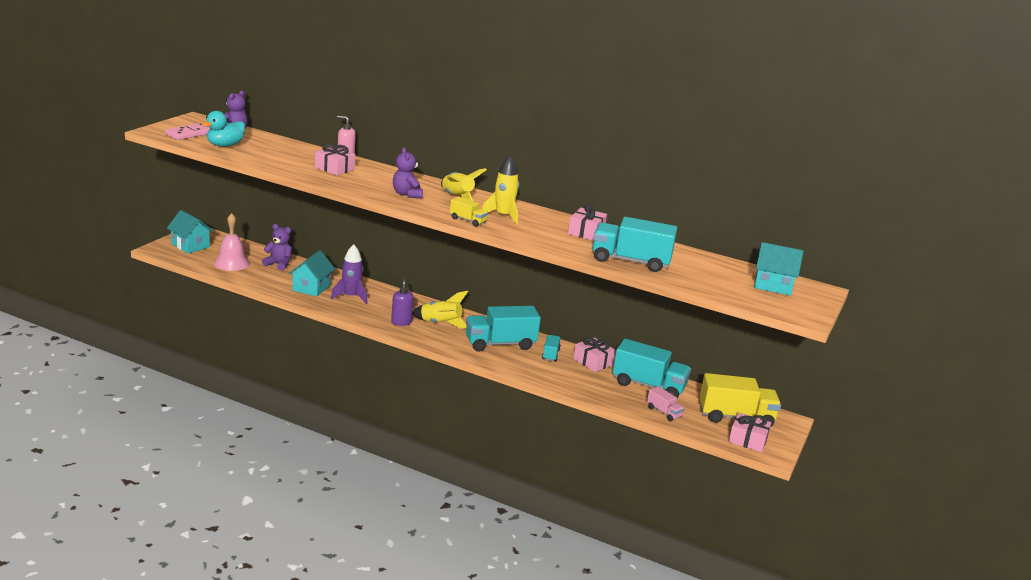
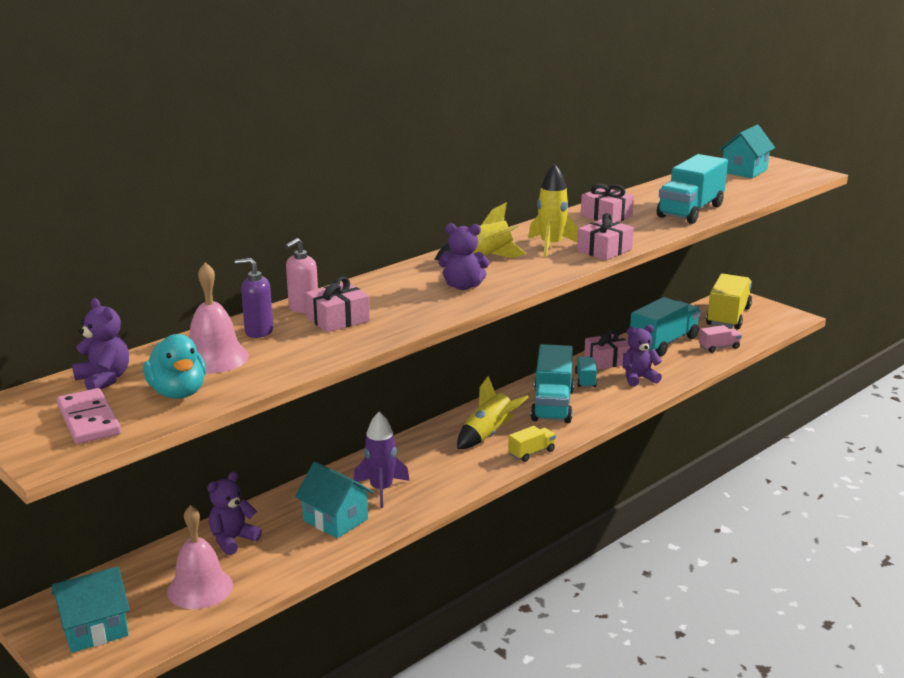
camera: 65 degrees left, 0 degrees up
(268, 148) = (214, 358): none -> pink bell
(401, 322) = (475, 462): purple soap dispenser -> purple soap dispenser (258, 331)
(468, 220) = (565, 265): yellow truck -> yellow truck (531, 453)
(550, 354) = (585, 380): turquoise truck -> turquoise truck turned 60 degrees clockwise
(572, 376) = (638, 378): none -> purple teddy bear
(748, 440) = (771, 321): pink gift -> pink gift (604, 250)

